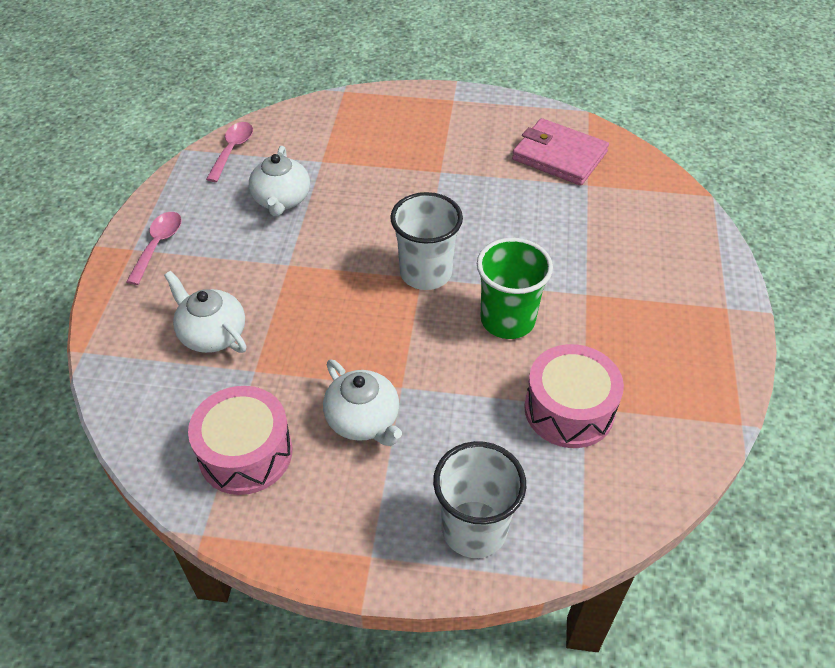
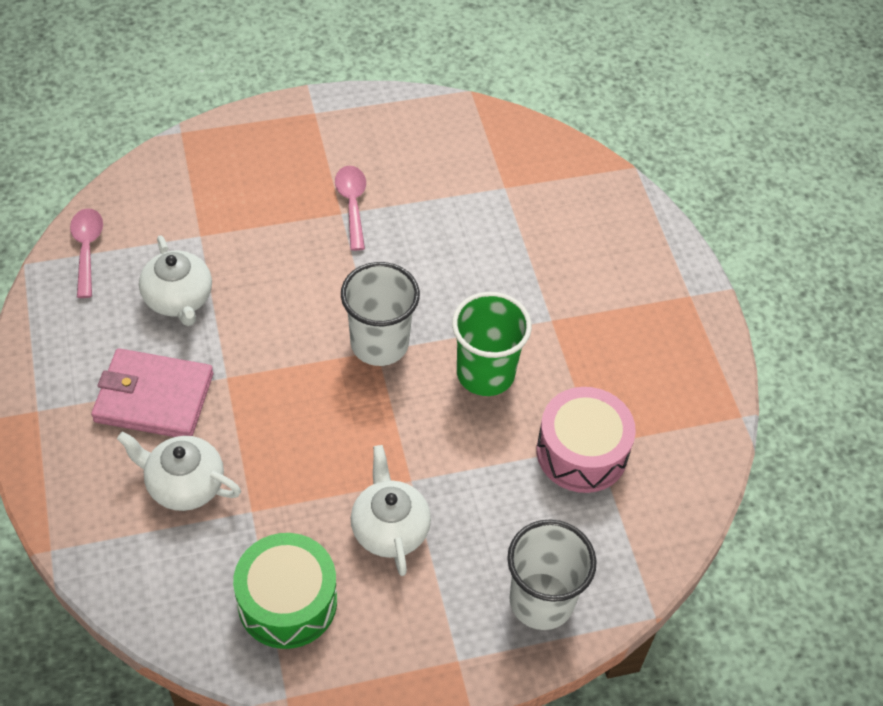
camera: 25 degrees left, 5 degrees up
(158, 245) = (64, 397): pink spoon -> pink spoon (352, 204)
(245, 453) = (287, 601): pink drum -> green drum
(363, 420) = (389, 528): white teapot -> white teapot turned 135 degrees counterclockwise
(559, 156) = (461, 158): pink wallet -> pink wallet (154, 397)

